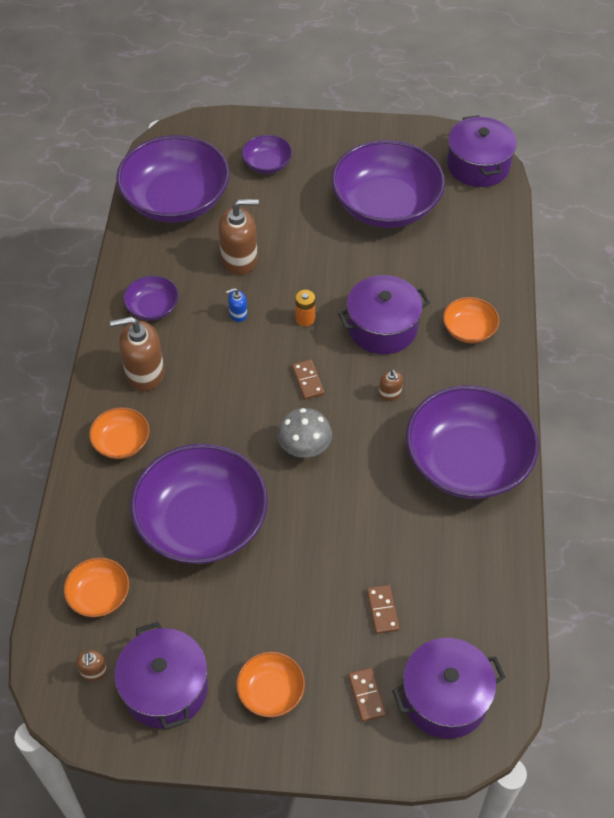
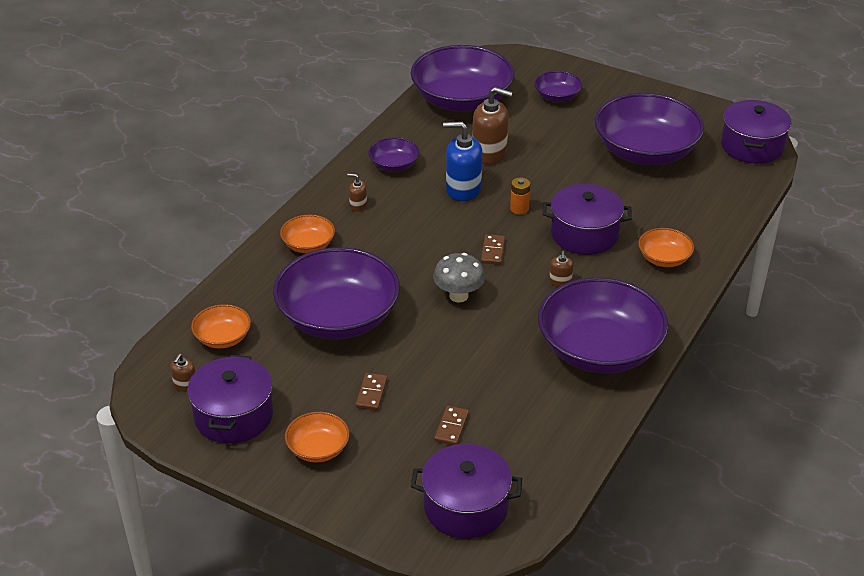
camera: 25 degrees right, 15 degrees down
(144, 373) = (358, 205): brown soap dispenser -> brown soap dispenser, size x0.47
(238, 314) = (463, 189): blue soap dispenser -> blue soap dispenser, size x2.12
(366, 695) = (397, 480): brown domino -> brown domino (371, 393)

